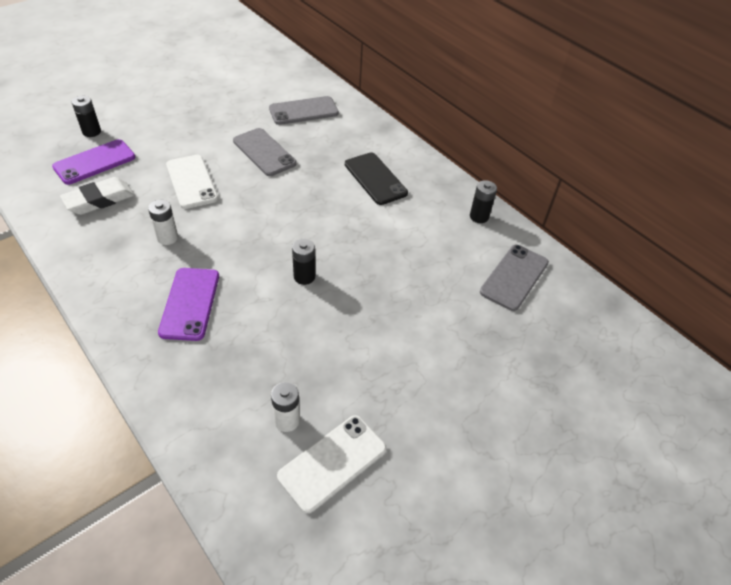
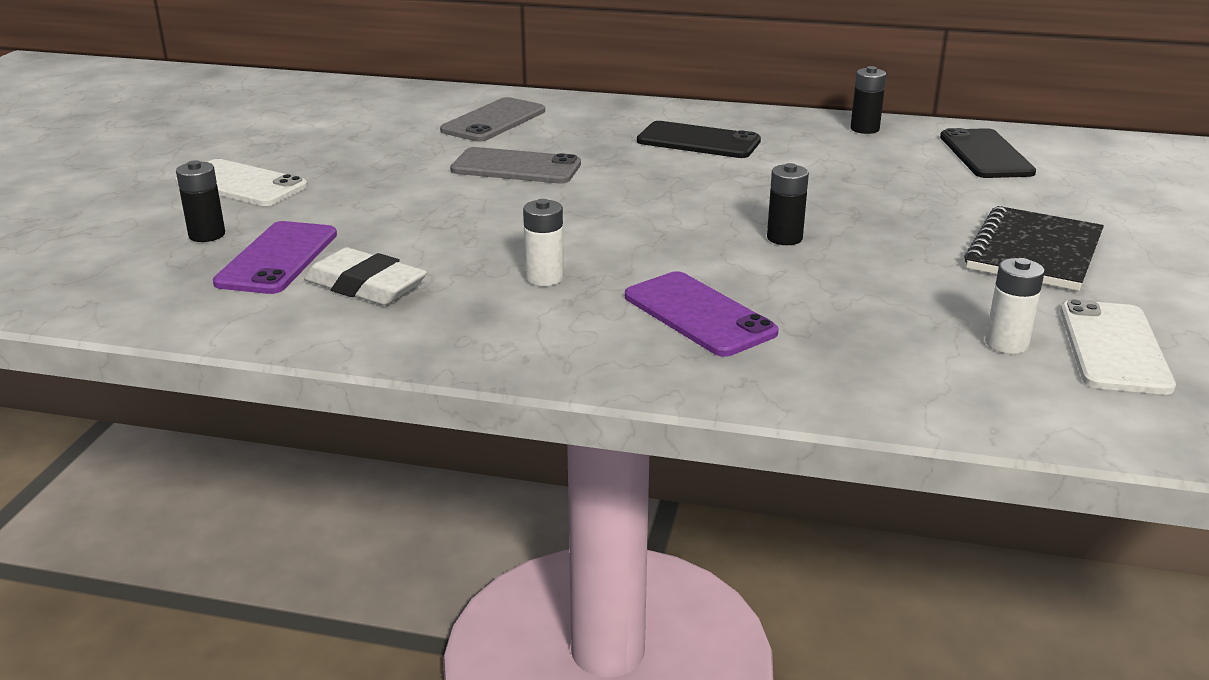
camera: 35 degrees left, 20 degrees down
(99, 200) = (366, 286): white eraser -> white eraser turned 75 degrees counterclockwise
(191, 182) = (470, 223): white phone -> white phone (241, 184)
(409, 369) = (1033, 252): none -> black notebook
(514, 277) = (985, 155): grey phone -> black phone

